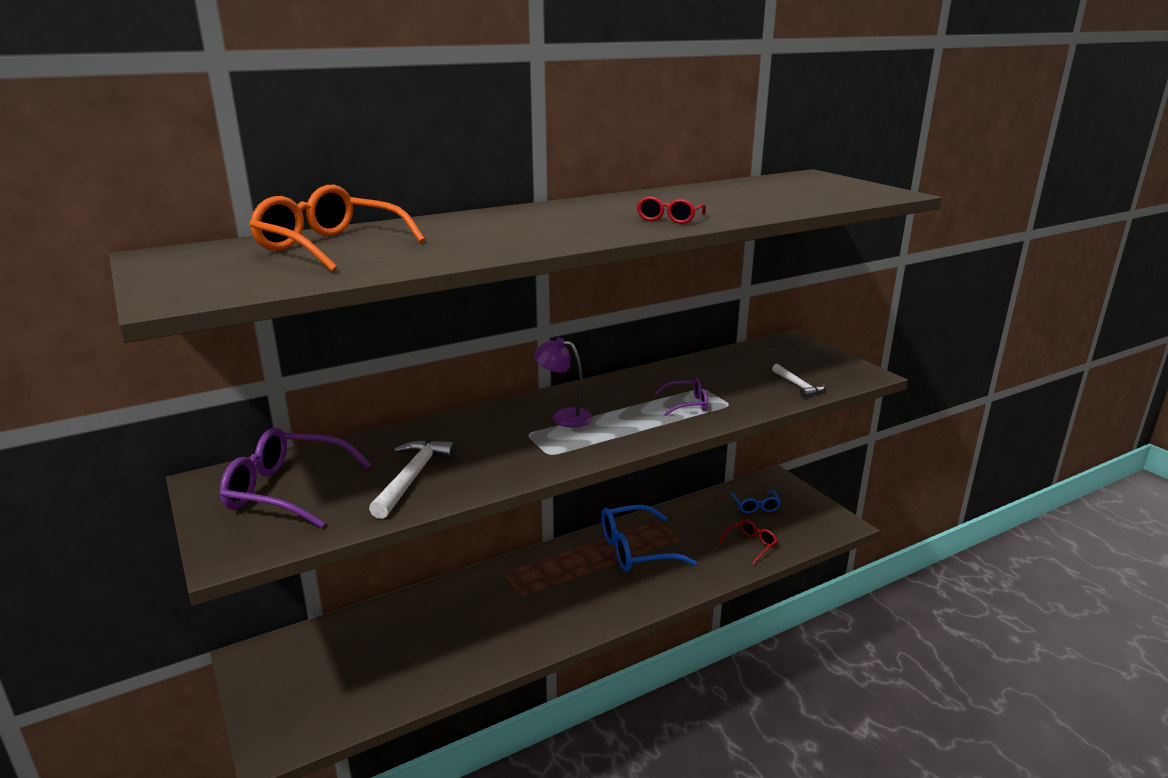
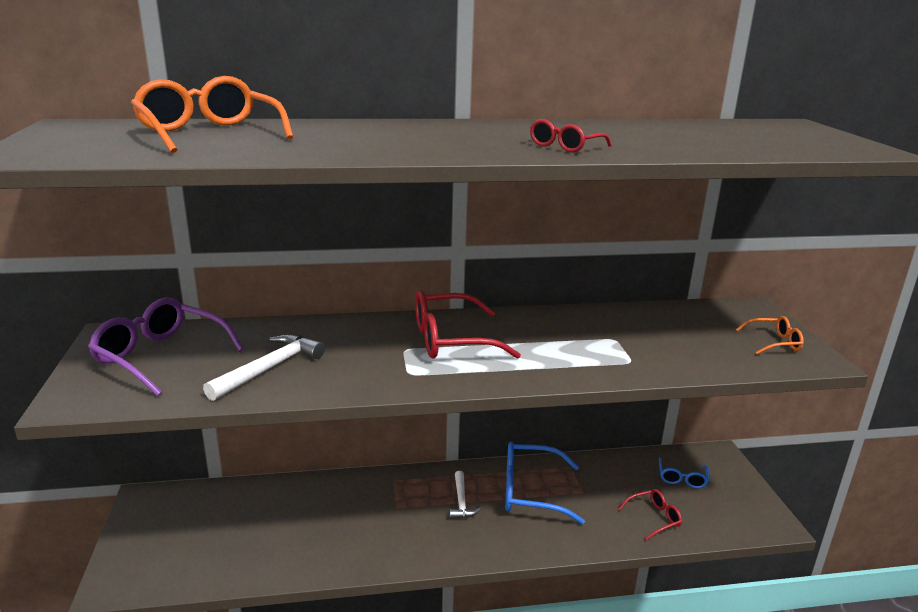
camera: 20 degrees right, 0 degrees up
(564, 416) = (452, 340): purple lamp -> red glasses
(686, 404) = (585, 352): purple glasses -> none
(798, 386) = (725, 357): white hammer -> white hammer (461, 501)
(826, 366) = (773, 342): none -> orange glasses

